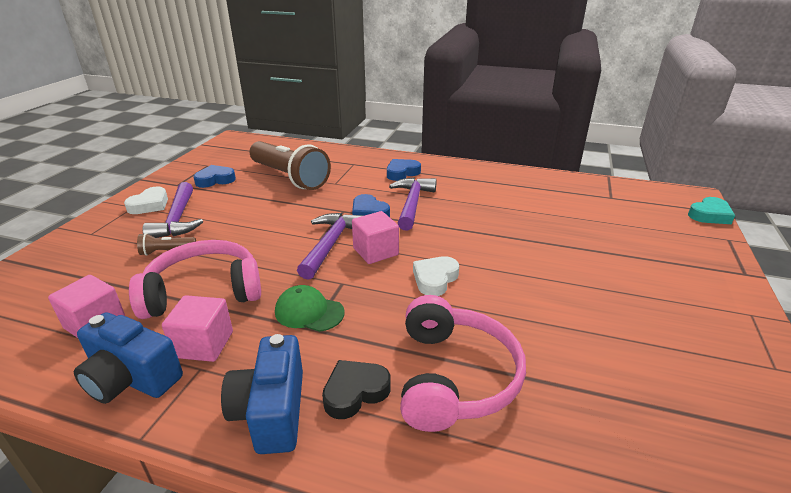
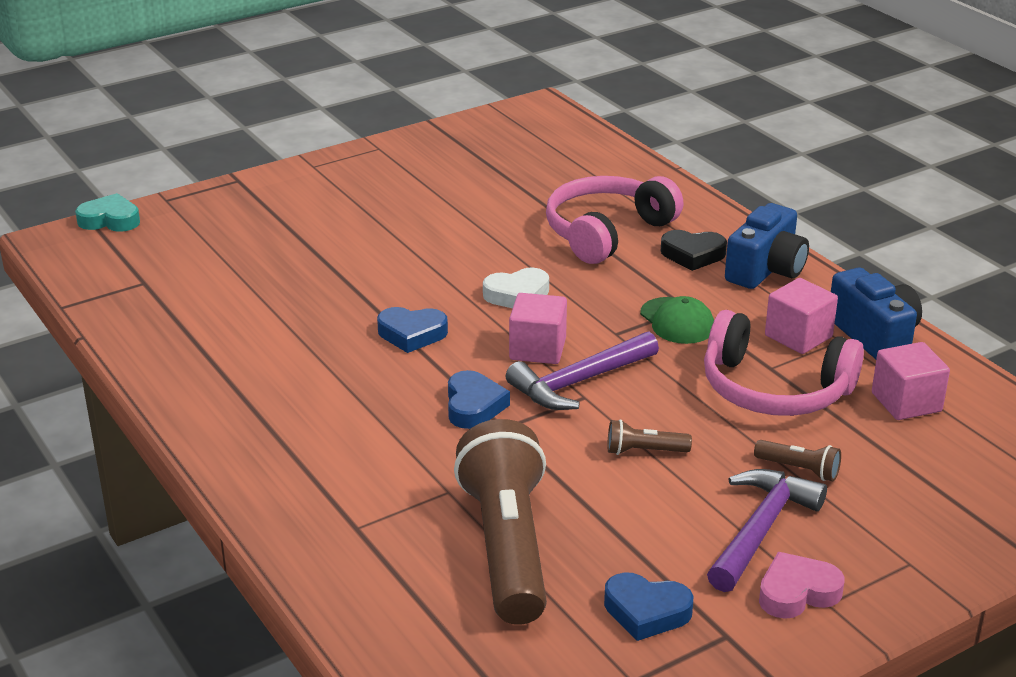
camera: 140 degrees left, 0 degrees up
(150, 205) = (797, 592): white heart -> pink heart
(262, 227) = (644, 451): none -> brown flashlight
(402, 173) = (314, 459): blue heart -> blue heart (412, 334)
(412, 204) = (395, 392): purple hammer -> none

